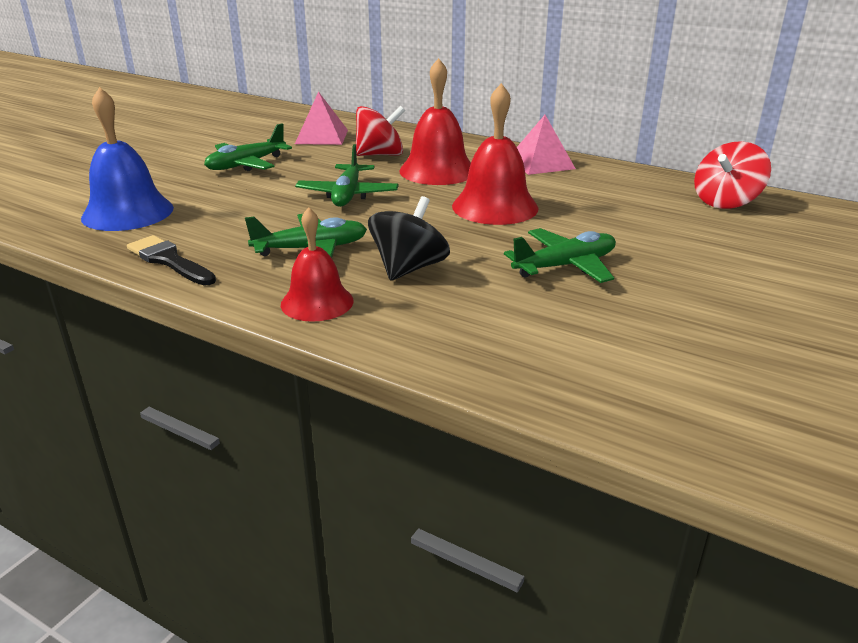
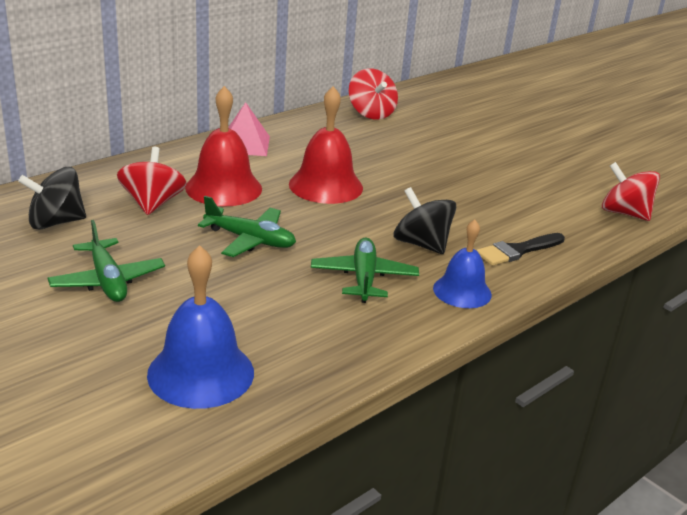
camera: 75 degrees left, 0 degrees up
(169, 261) = (349, 354): black brush -> black brush (517, 251)
(317, 302) = (462, 291): red bell -> blue bell
(321, 137) = (56, 222): pink pyramid -> black spinning top
(565, 266) = (444, 190): green plane -> none
(675, 419) = (624, 213): none -> red spinning top

